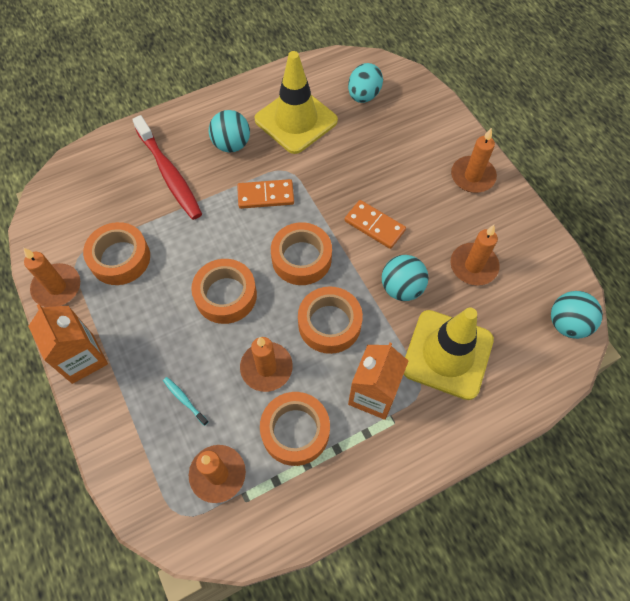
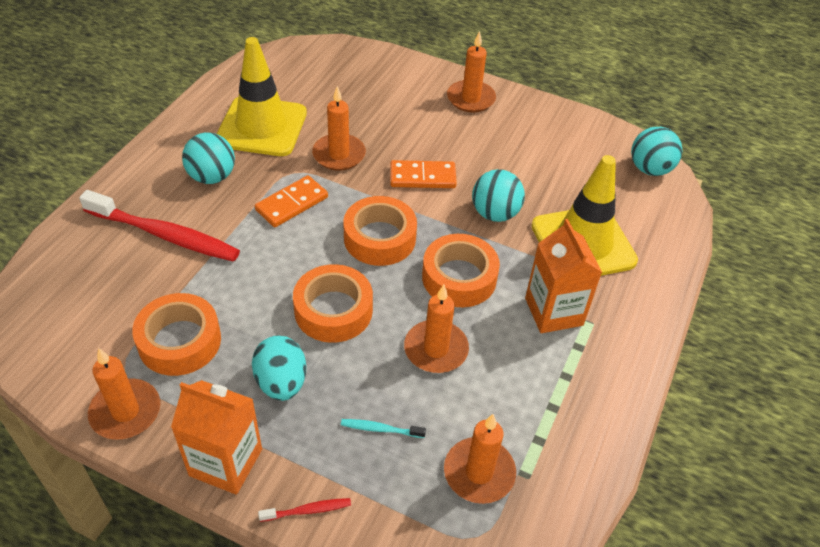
camera: 40 degrees left, 15 degrees down
(101, 422) = (308, 510): none -> red toothbrush
(295, 431) = (515, 385): orange tape -> none
(363, 95) = (311, 79): turquoise egg -> turquoise egg (281, 382)
(473, 266) = (537, 165): orange candle -> orange candle (339, 155)

